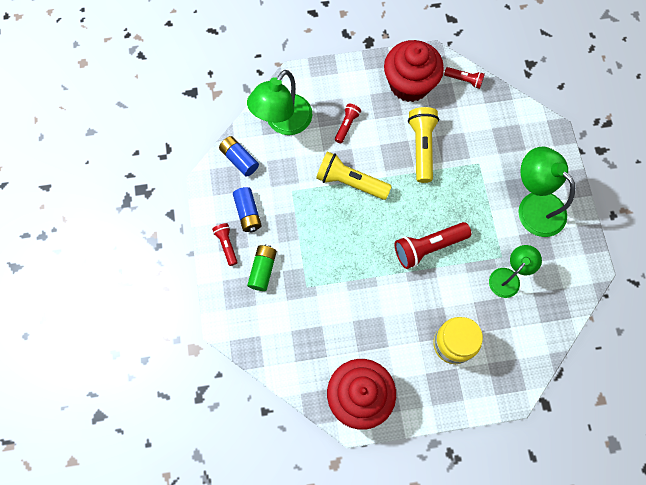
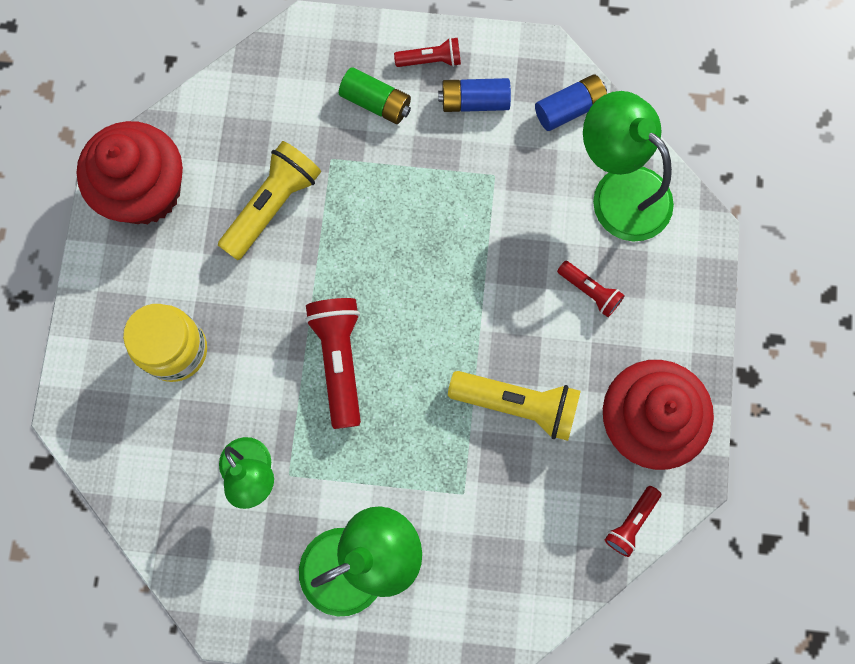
camera: 105 degrees right, 5 degrees up
(350, 182) = (485, 269): yellow flashlight -> yellow flashlight (272, 205)

